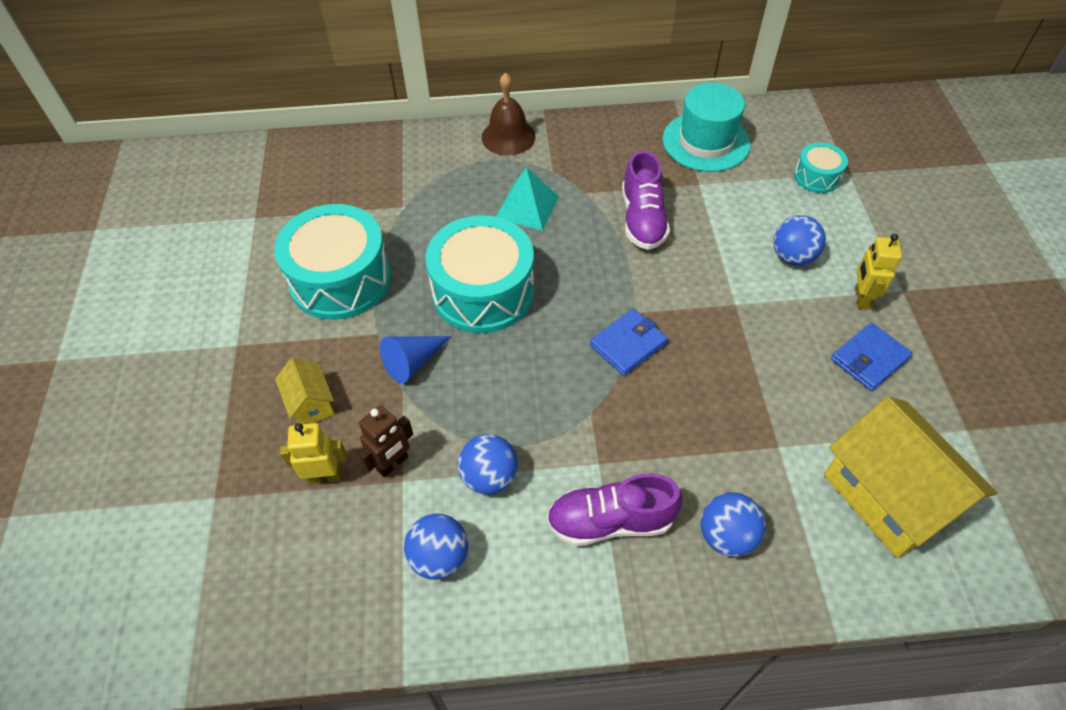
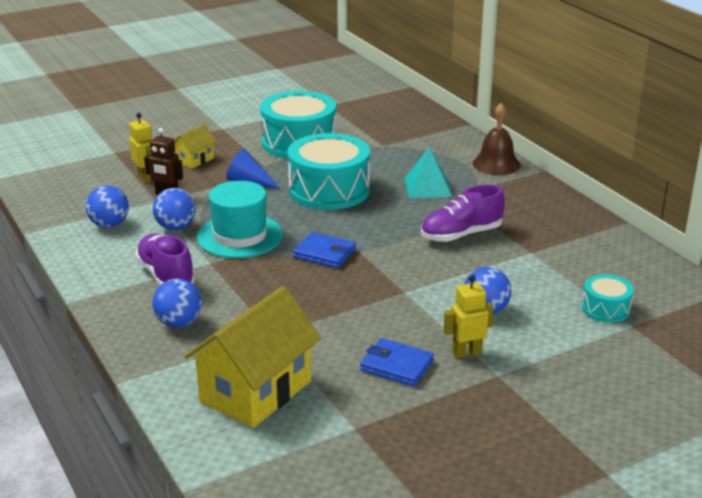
camera: 65 degrees right, 25 degrees down
(706, 142) = (589, 246): turquoise hat -> turquoise hat (240, 236)

